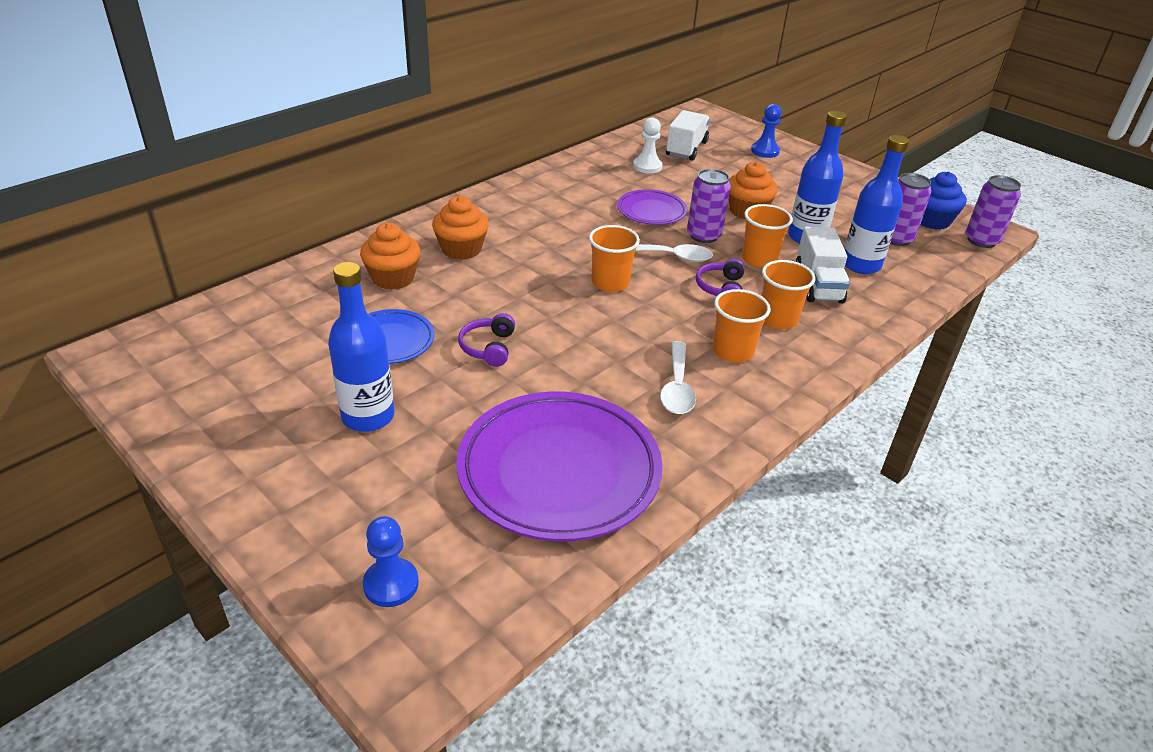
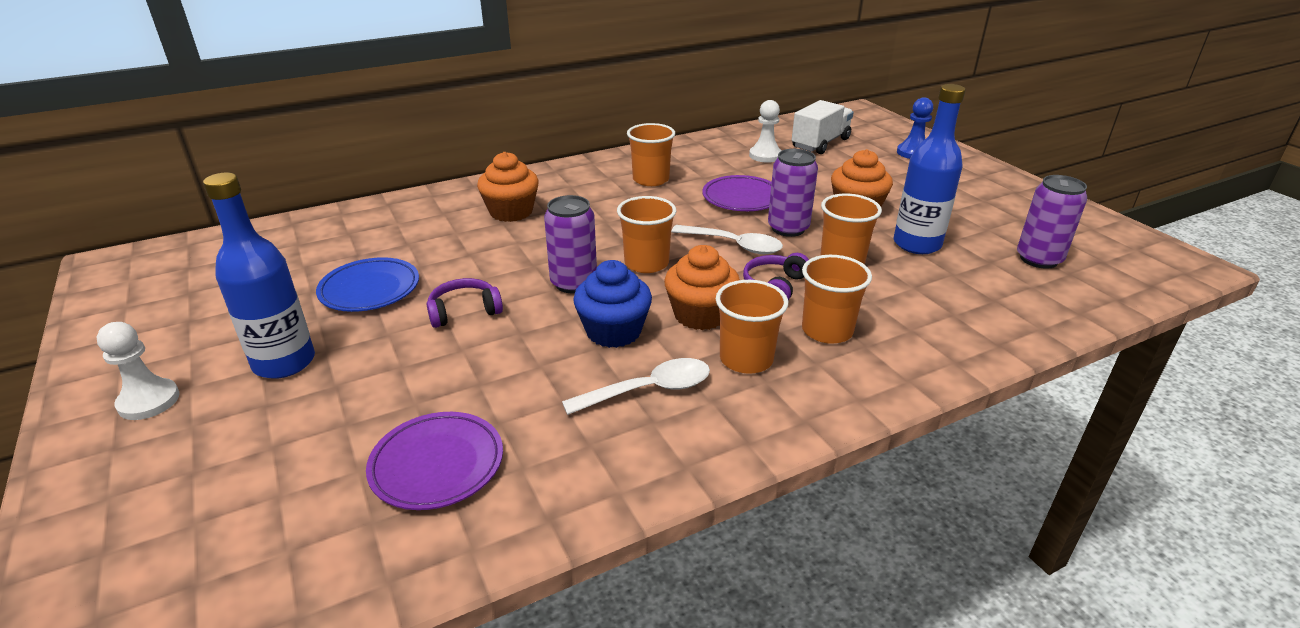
camera: 20 degrees right, 5 degrees down
(276, 469) = (149, 401): none -> white pawn
(391, 584) = (144, 562): blue pawn -> none
(393, 278) = (422, 230): orange cupcake -> orange cupcake (700, 315)
(488, 347) = (464, 311): purple headphones -> purple headphones turned 45 degrees clockwise
(559, 471) = (437, 465): purple plate -> purple plate, size x0.51
(564, 202) = (651, 179): none -> orange cup
(677, 387) = (649, 390): white spoon -> white spoon turned 135 degrees counterclockwise
(818, 285) = (903, 298): white truck -> none
(861, 265) = (974, 283): blue bottle -> none
(931, 220) = (1099, 244): blue cupcake -> blue cupcake (613, 331)
(981, 240) = (1164, 275): purple can -> purple can (573, 283)

